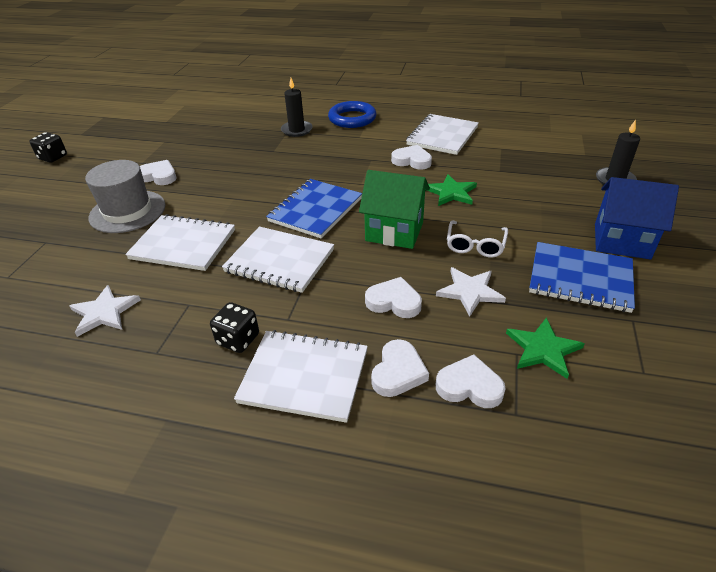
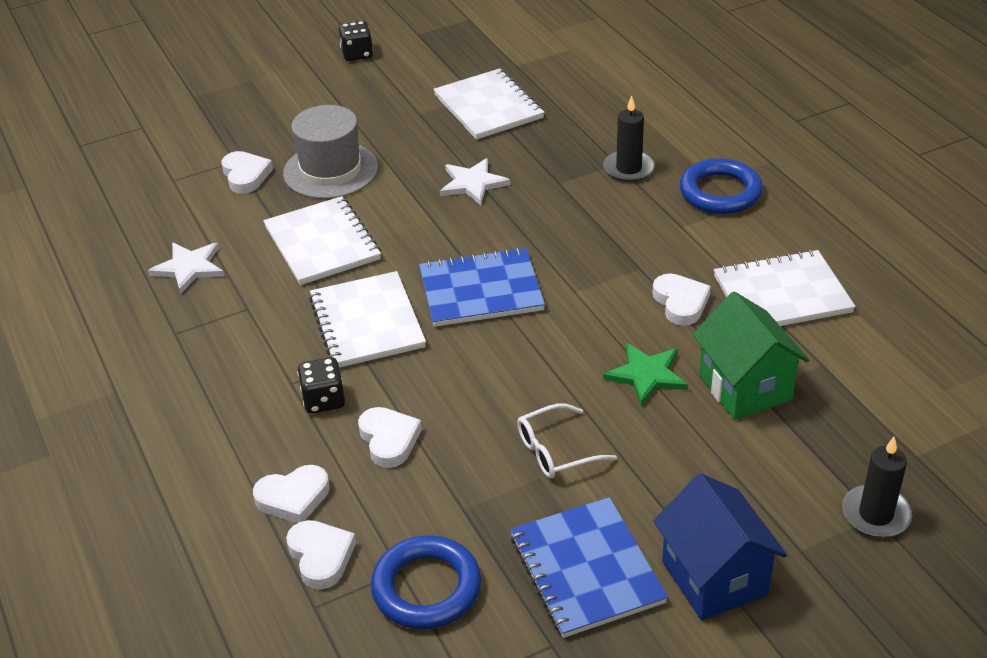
camera: 50 degrees right, 0 degrees up
(158, 176) = (409, 143): white heart -> white heart (245, 175)
(238, 339) = (235, 370): black dice -> black dice (323, 400)
(304, 377) = (231, 440): white notebook -> white notebook (488, 107)
(394, 231) = (509, 373): green house -> green house (745, 387)
(470, 291) = (464, 488): white star -> white star (473, 183)
(543, 349) = (426, 588): green star -> blue ring

